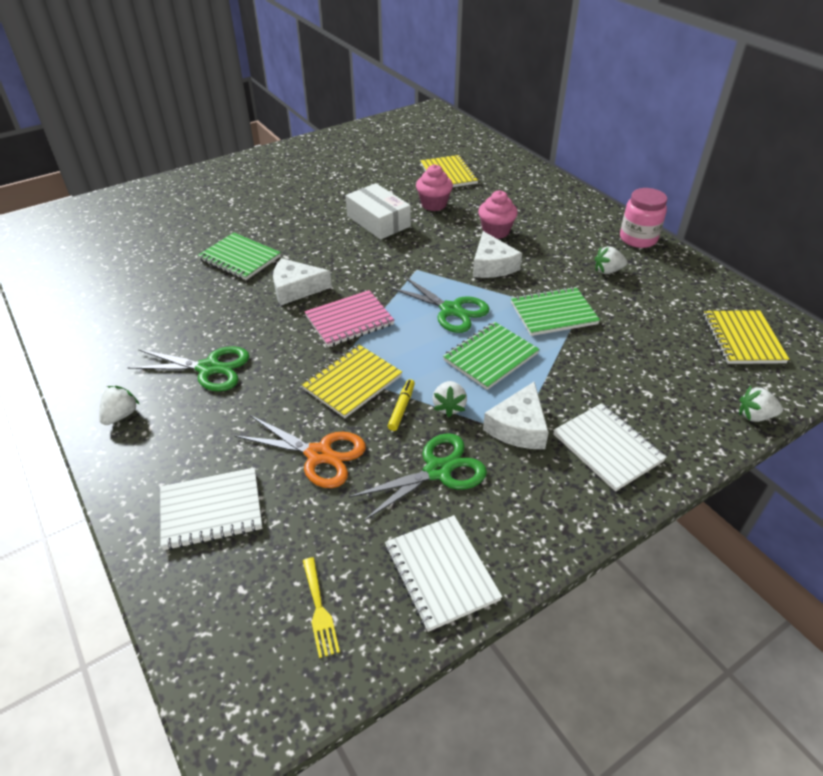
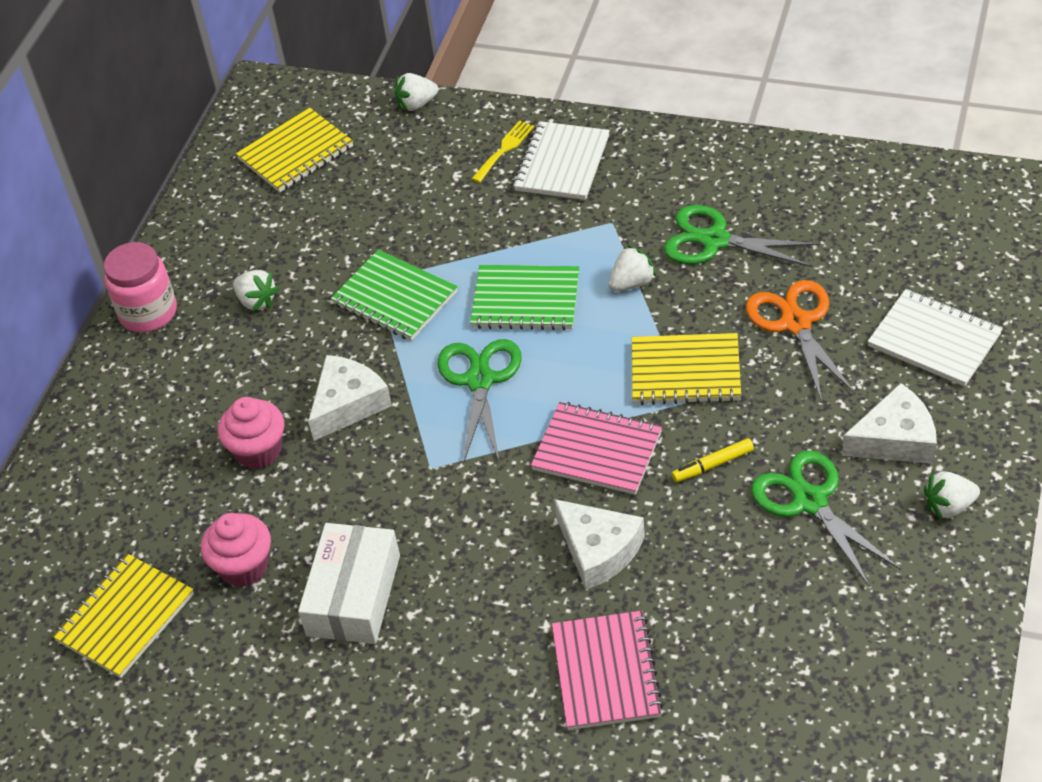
camera: 125 degrees left, 5 degrees up
(240, 258) = (606, 672): green notebook -> pink notebook
(319, 610) = (914, 214): yellow fork -> yellow fork (504, 149)
(401, 408) = (673, 312): yellow marker -> yellow marker (713, 465)
(441, 573) = (803, 177): white notebook -> none
(518, 427) = (602, 225): white cheese -> white cheese (895, 439)
(755, 416) = (416, 104): white strawberry -> white strawberry turned 105 degrees clockwise

